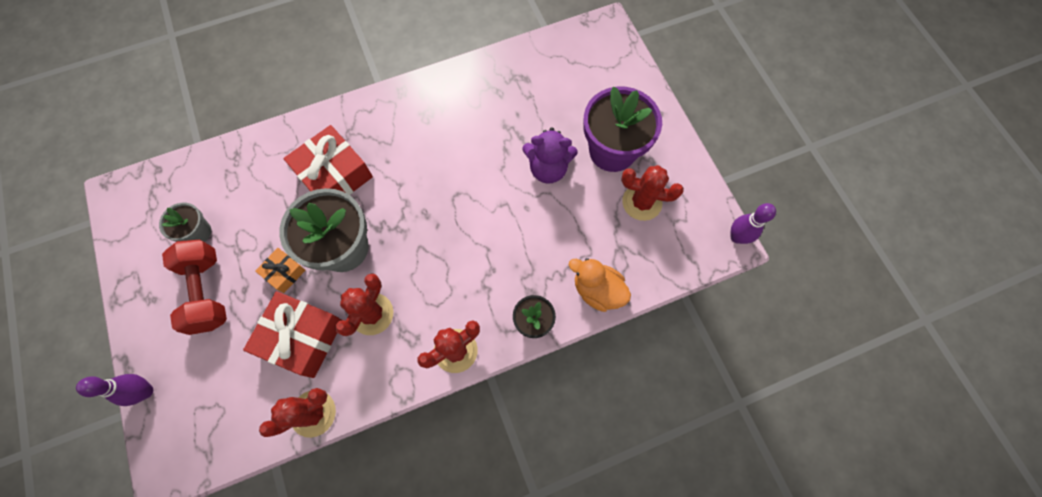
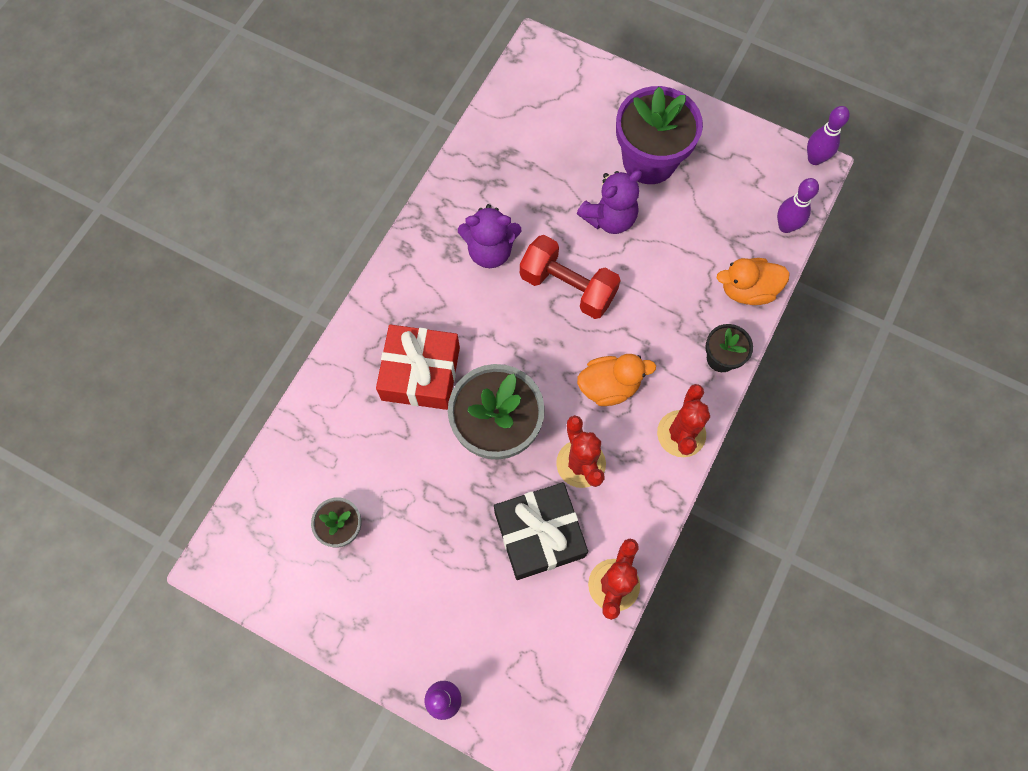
camera: 40 degrees left, 0 degrees up
(207, 292) = (410, 571): red dumbbell -> red dumbbell (568, 287)
(284, 272) = (465, 495): orange gift -> none
(302, 337) = (539, 534): red gift -> black gift
(439, 278) = (609, 386): none -> orange duck
(450, 131) = (490, 251): none -> purple teddy bear
(642, 202) = (715, 187): red cactus -> none
(668, 268) = (785, 226): none -> purple bowling pin

